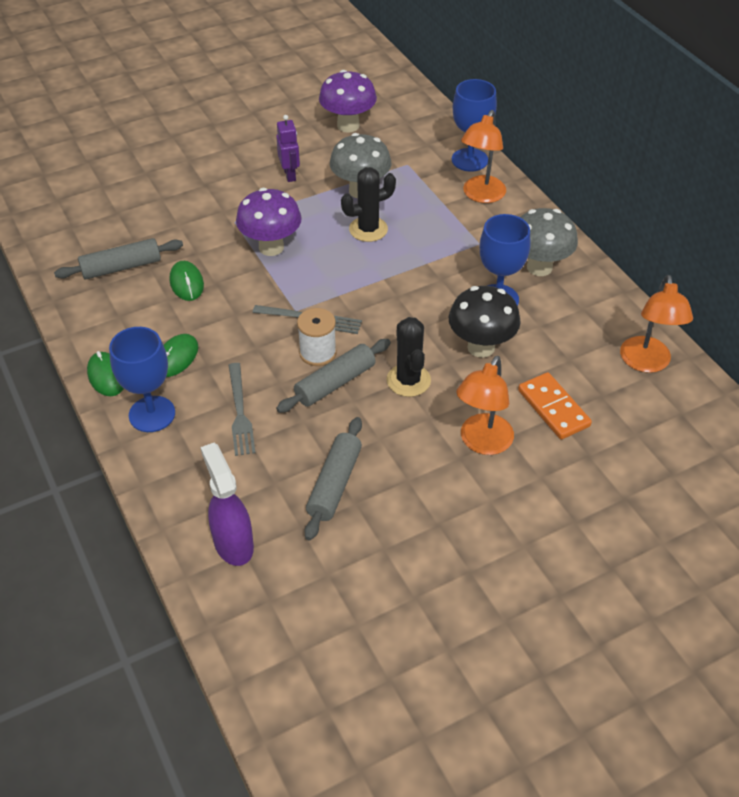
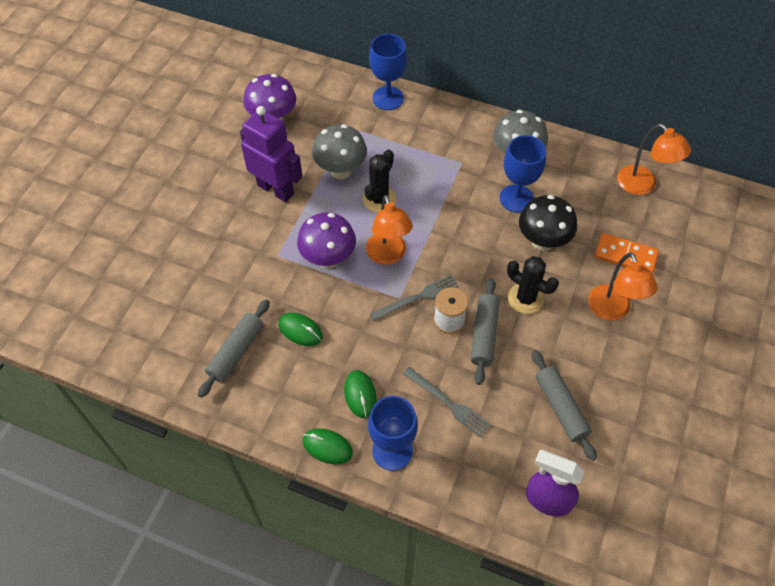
camera: 40 degrees left, 10 degrees up
(290, 175) = (276, 189): purple robot -> purple robot, size x1.84
(481, 195) = (424, 123): orange lamp -> orange lamp (388, 256)

